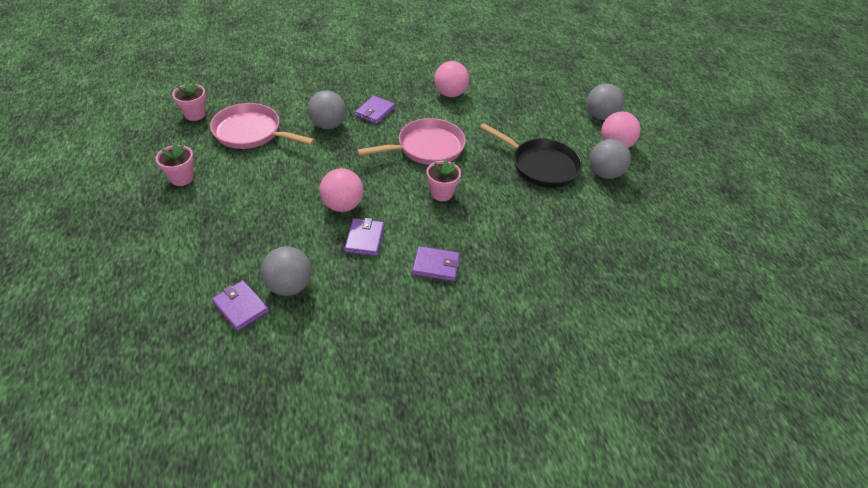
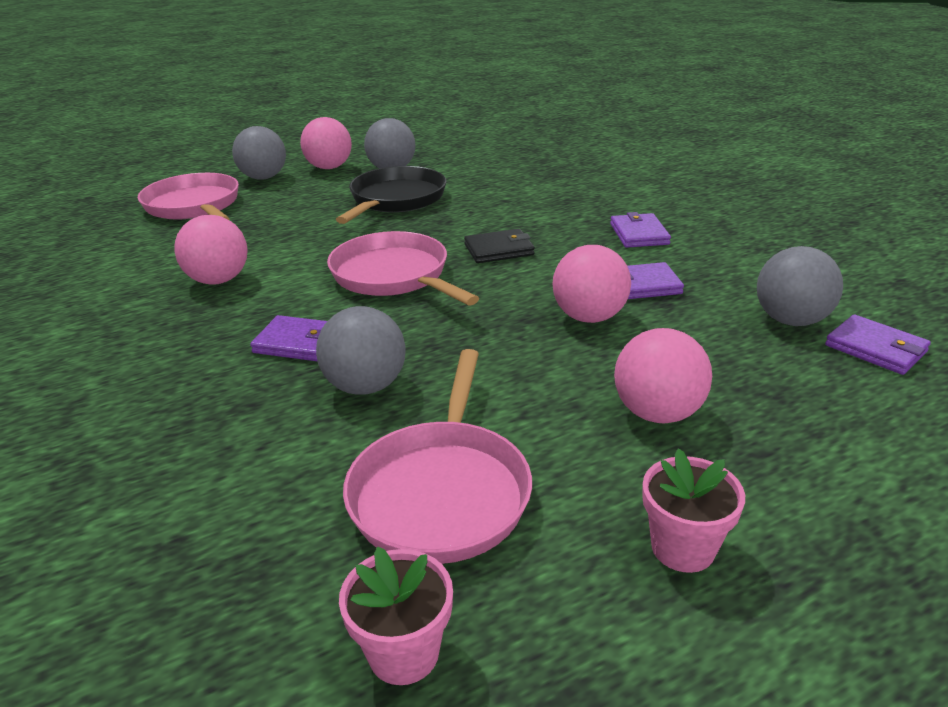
camera: 100 degrees left, 15 degrees down
(241, 307) = (875, 348): purple wallet -> purple wallet turned 75 degrees counterclockwise
(252, 200) = (657, 413): none -> pink ball
(441, 193) = (499, 250): pink flower pot -> black wallet
(555, 89) = (194, 206): none -> pink pan

